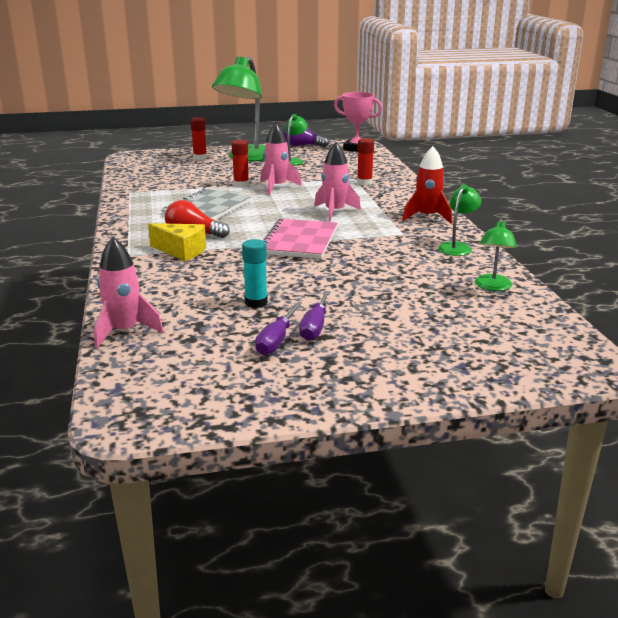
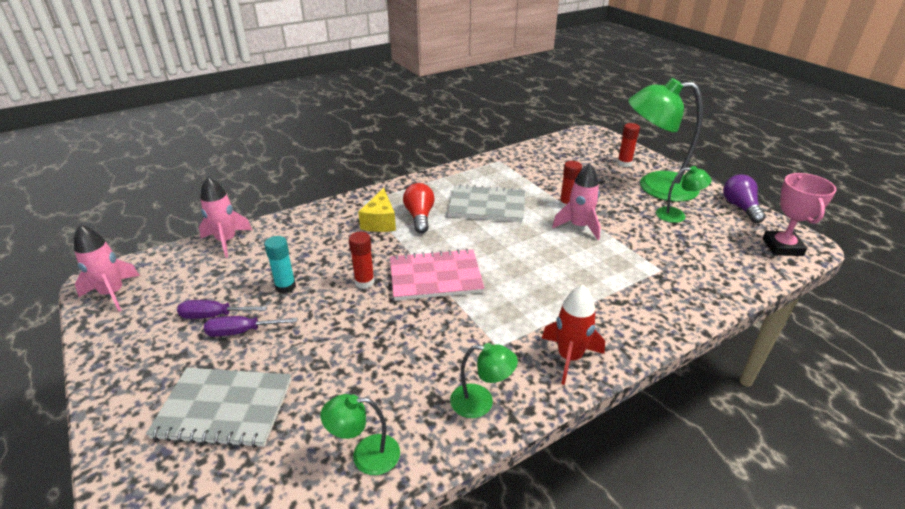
camera: 70 degrees right, 10 degrees up
(334, 212) = (532, 281): pink rocket -> pink rocket (113, 293)
(364, 183) = (652, 281): red glue stick -> red glue stick (364, 282)
(420, 337) = (224, 408): none -> grey notebook

